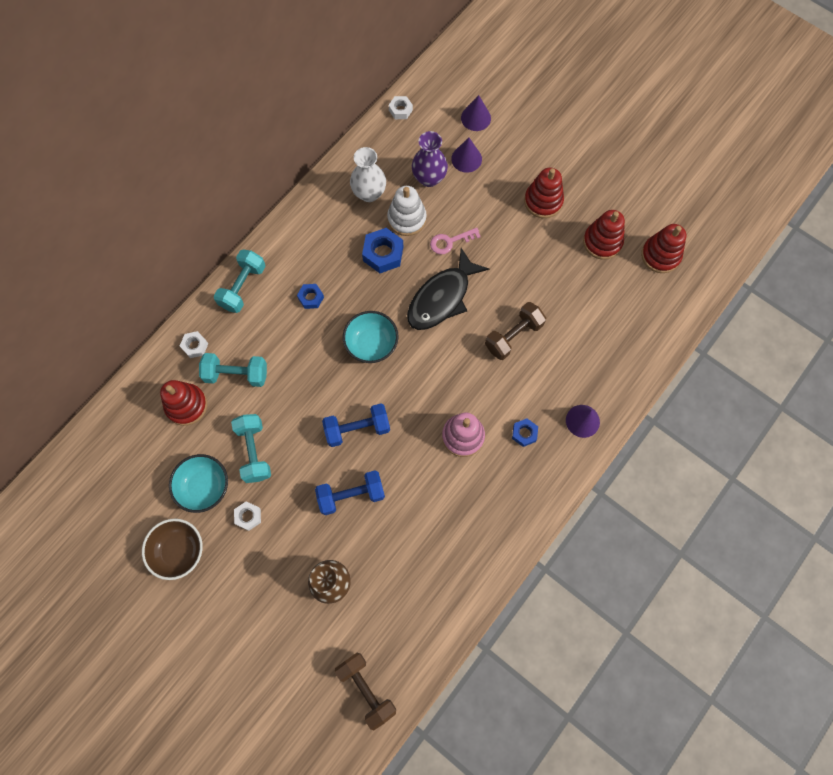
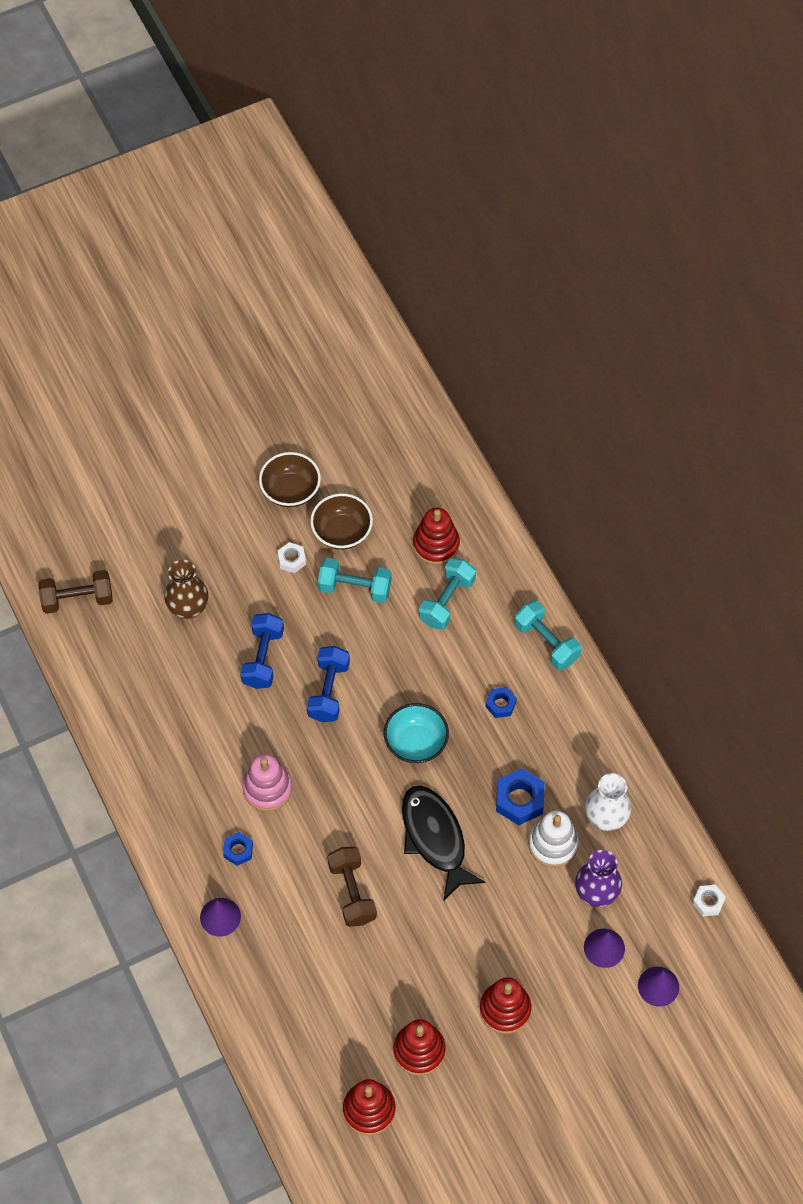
camera: 115 degrees right, 10 degrees down
(195, 346) = (498, 574): white nut -> none
(204, 487) = (342, 532): turquoise bowl -> brown bowl
(450, 242) = (501, 878): pink key -> none

